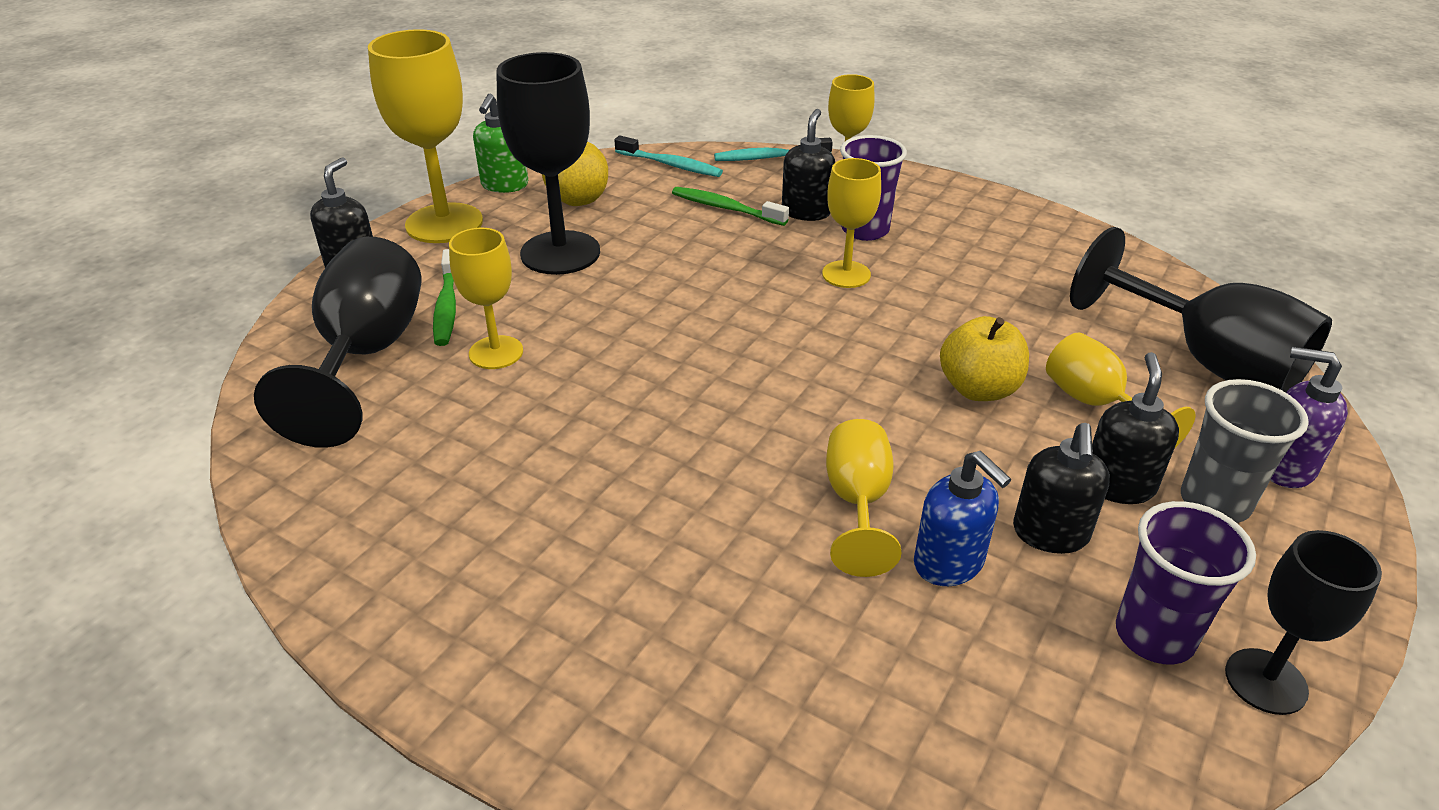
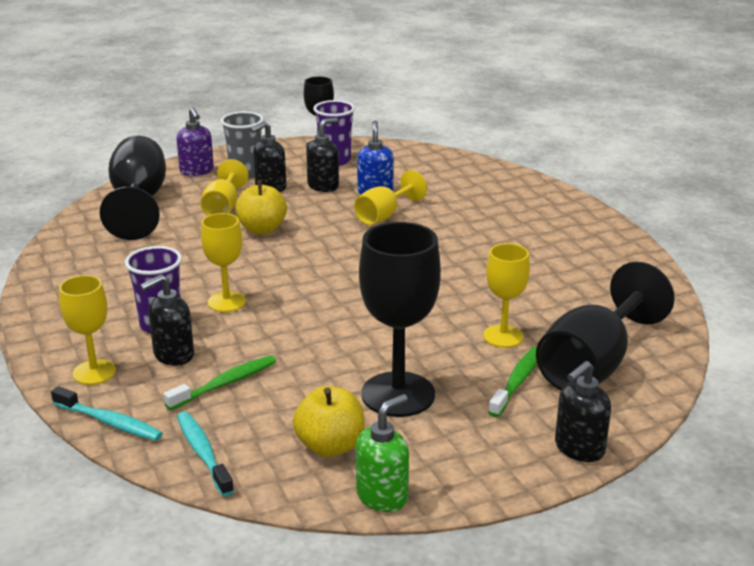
camera: 145 degrees left, 10 degrees down
(444, 223) = (473, 468): yellow goblet -> none
(725, 208) = (225, 384): green toothbrush -> green toothbrush turned 105 degrees counterclockwise

